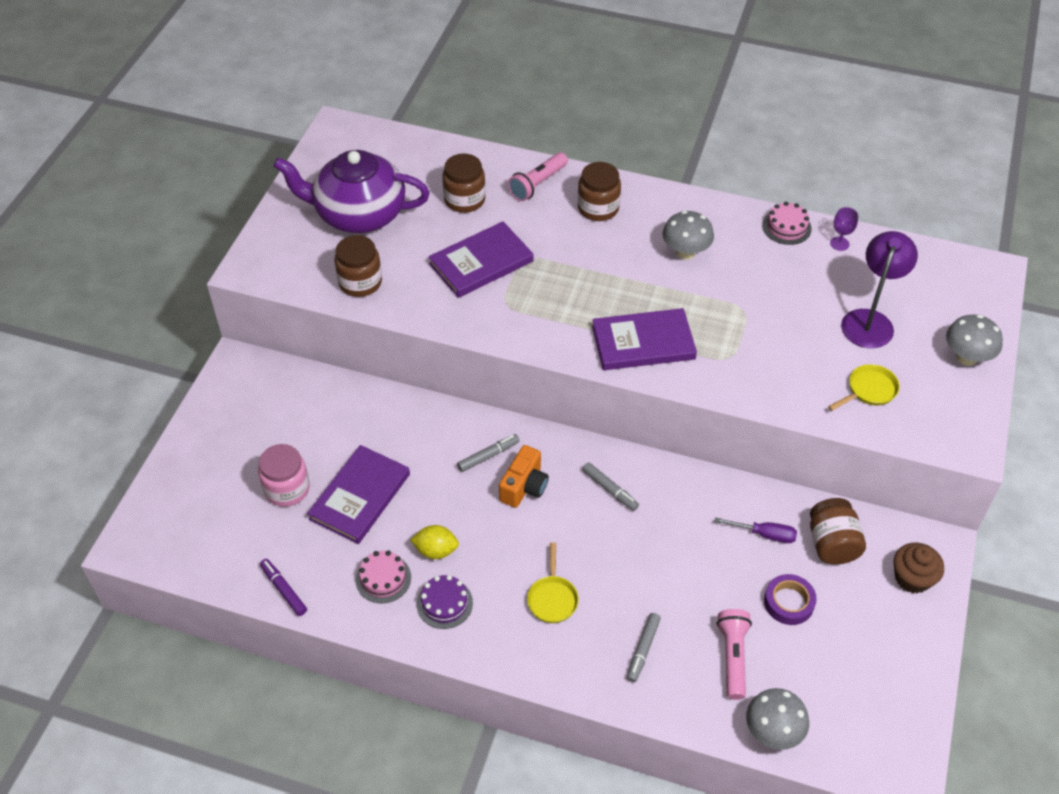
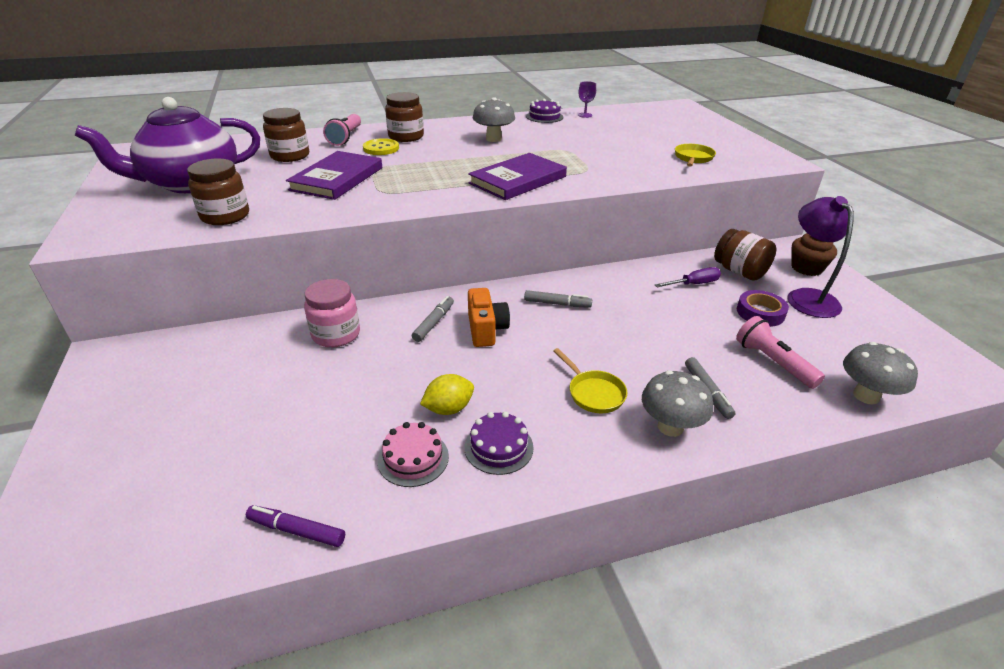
camera: 35 degrees left, 15 degrees down
(287, 489) = (234, 431): pink jar -> pink jar (336, 334)
(360, 496) = (329, 402): purple book -> none
(557, 222) = (381, 148): none -> yellow button
(786, 227) = (544, 117): pink cake -> purple cake
(870, 320) = (648, 135): purple lamp -> purple lamp (806, 297)
(966, 357) = (721, 133): grey mushroom -> grey mushroom (670, 427)

